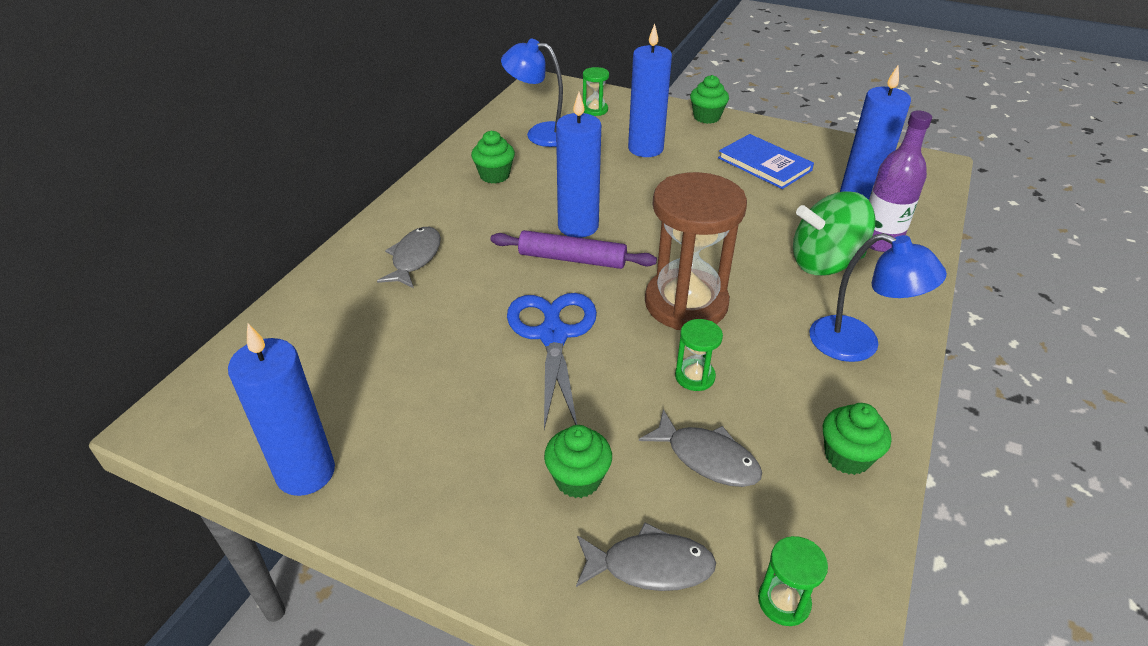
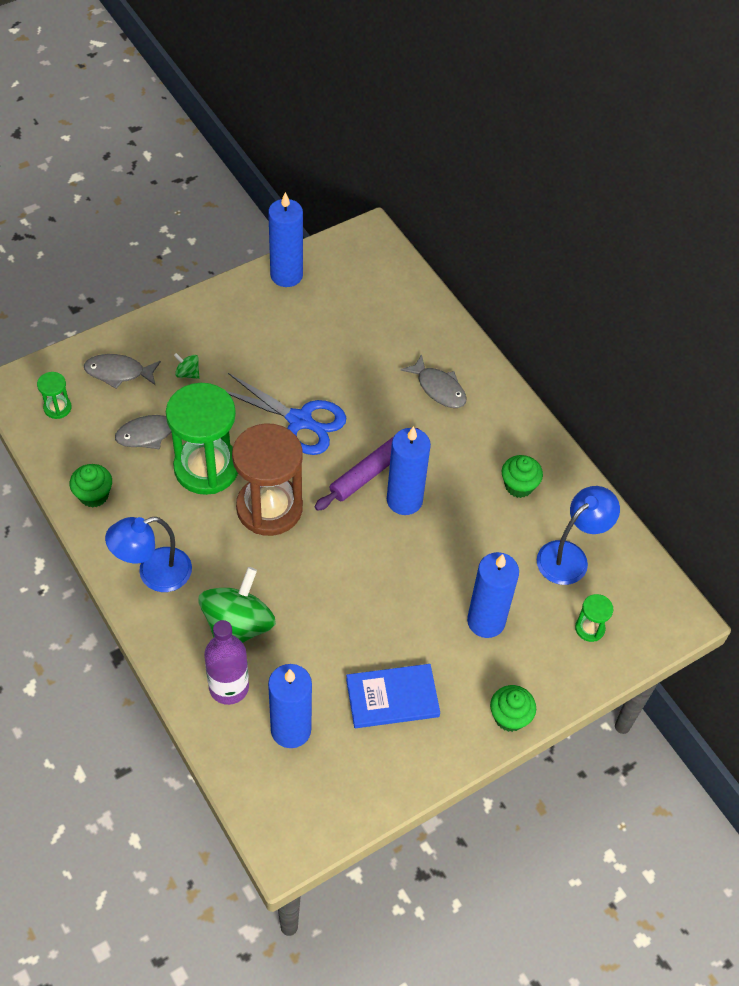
camera: 120 degrees right, 15 degrees up
(578, 479) = (188, 373): green cupcake -> green spinning top
(650, 566) = (118, 372): grey fish -> grey fish turned 60 degrees clockwise
(694, 376) = (206, 468): green hourglass -> green hourglass, size x2.31

